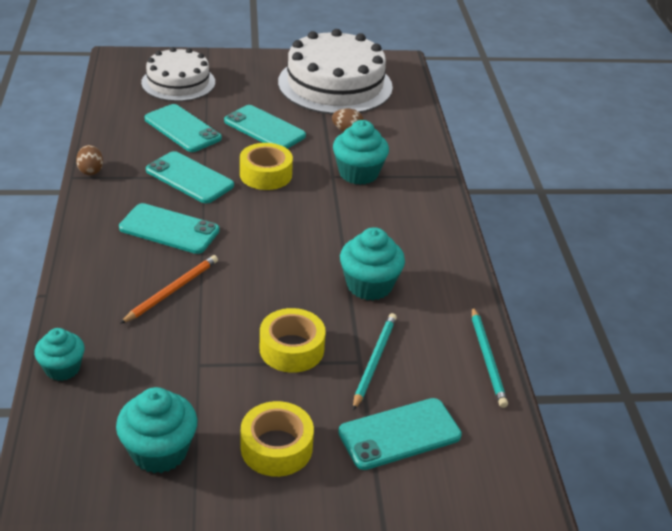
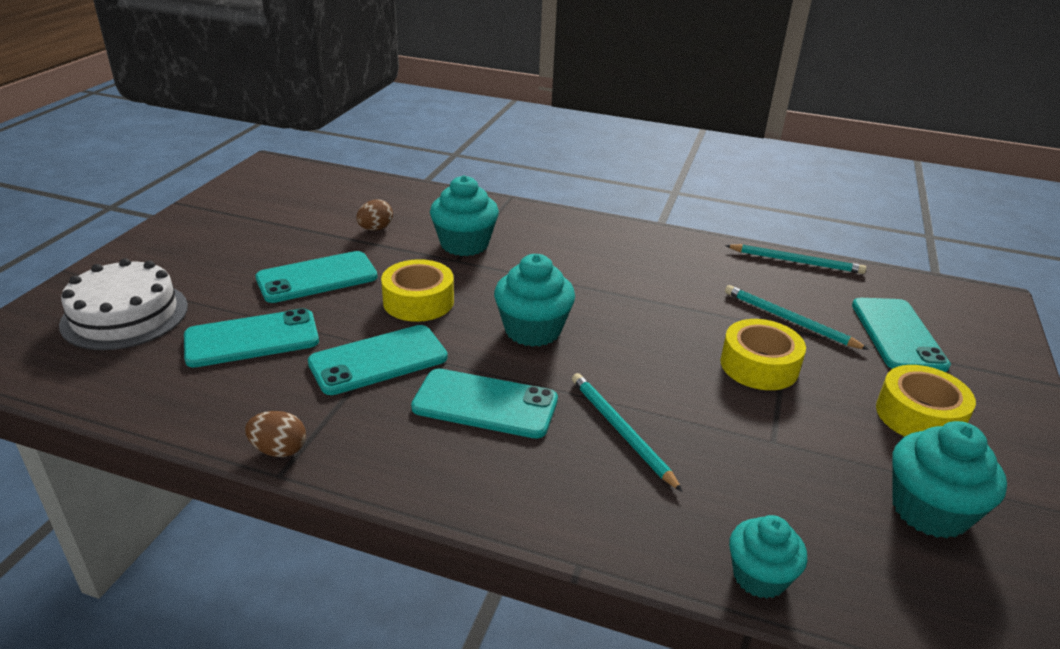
camera: 65 degrees left, 5 degrees down
(169, 229) = (485, 404): turquoise phone -> turquoise phone turned 60 degrees clockwise
(172, 290) = (620, 431): orange pencil -> turquoise pencil
(335, 84) = (271, 210): white cake -> none
(369, 285) = (667, 291): turquoise cupcake -> turquoise cupcake (533, 330)

